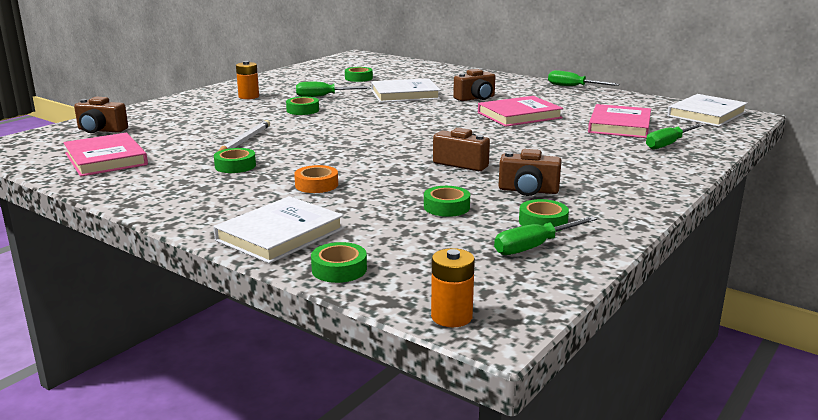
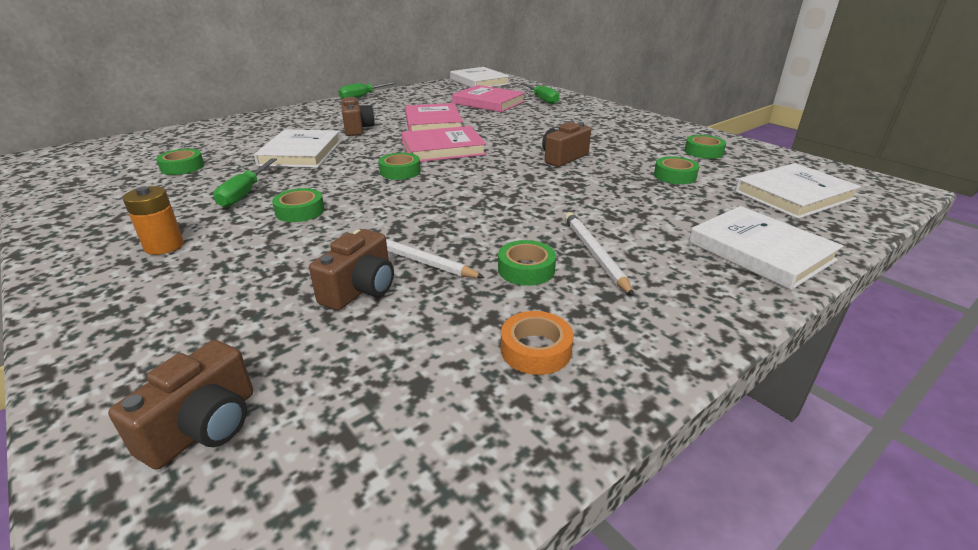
camera: 75 degrees left, 10 degrees up
(106, 159) = (431, 404): pink book -> pink book (443, 149)
(261, 182) = (594, 254): none -> white pencil
(316, 185) = (610, 223): orange tape -> orange tape (535, 350)
(339, 269) = (830, 229): green tape -> green tape (400, 171)
(426, 260) = (793, 195): none -> white book
(451, 317) = (890, 198): orange battery -> none
(528, 191) = (636, 147): brown camera -> brown camera (360, 289)
(535, 246) = (752, 160): green screwdriver -> none

